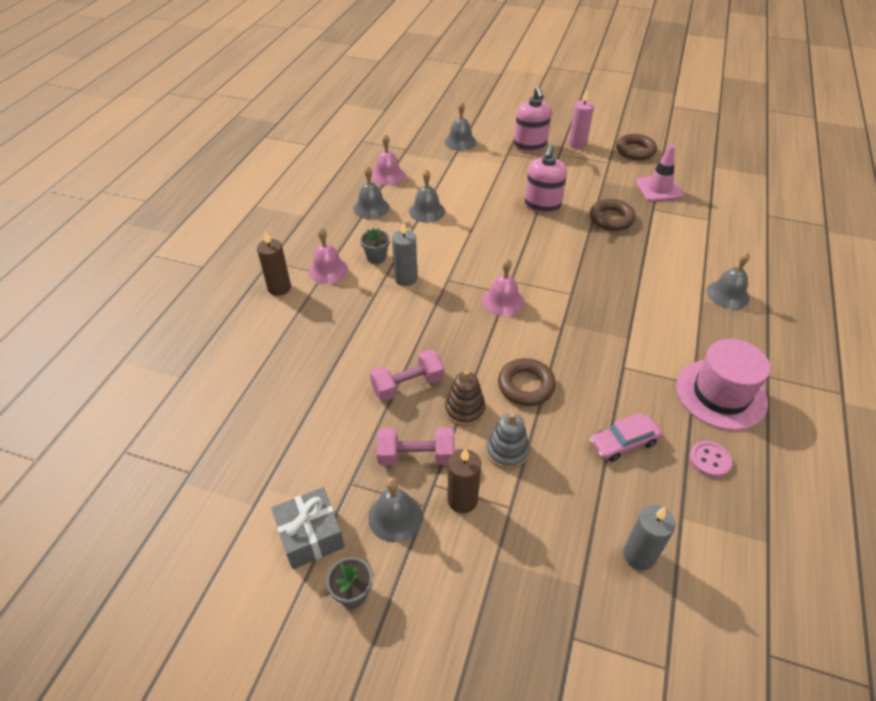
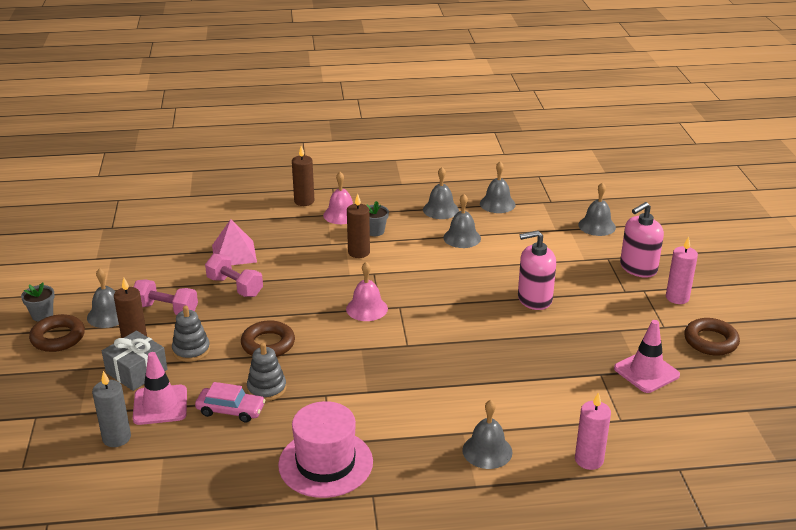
camera: 65 degrees right, 15 degrees down
(310, 535) = (80, 286): grey gift -> grey gift (136, 371)
(341, 369) = (234, 253): none -> pink pyramid
(388, 175) = (497, 204): pink bell -> grey bell
(406, 278) = (359, 252): grey candle -> brown candle
(416, 456) = (166, 309): pink dumbbell -> pink dumbbell turned 45 degrees counterclockwise
(464, 410) = (224, 320): brown stacking toy -> none
(594, 501) = (160, 405): none -> pink traffic cone
(598, 406) = (267, 389): none -> grey stacking toy
(611, 219) = (553, 347): brown ring -> brown ring (58, 337)
(623, 442) = (231, 410): pink car -> pink car turned 150 degrees clockwise
(709, 460) = (235, 465): pink button -> none
(750, 249) = (589, 460): none -> pink candle

